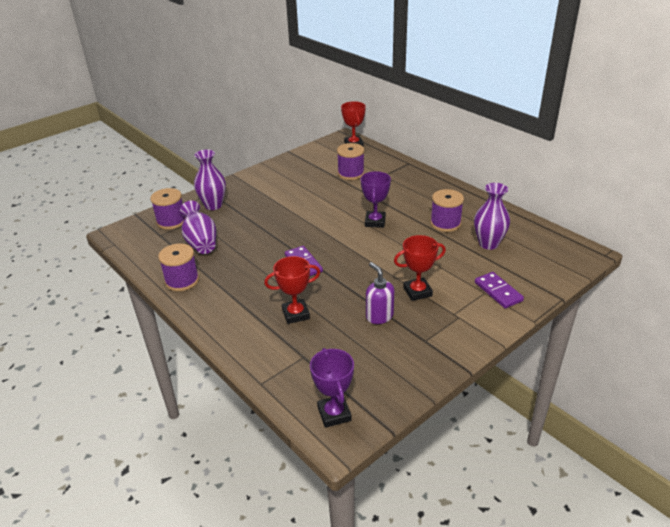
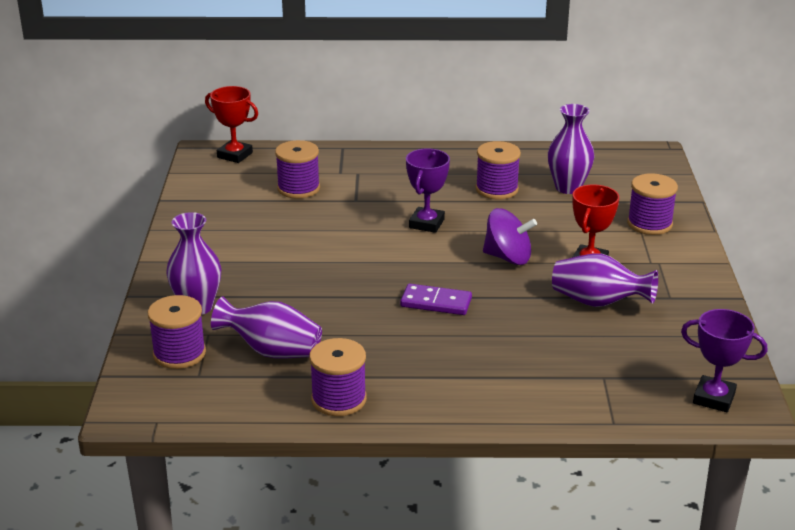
camera: 50 degrees left, 5 degrees down
(296, 314) = (524, 349): red trophy -> none
(375, 222) = (426, 223): purple trophy -> purple trophy turned 60 degrees clockwise
(379, 316) = (598, 302): purple soap dispenser -> purple vase
(380, 262) = (508, 257): none -> purple spinning top
(498, 292) = (649, 224): purple domino -> purple spool

